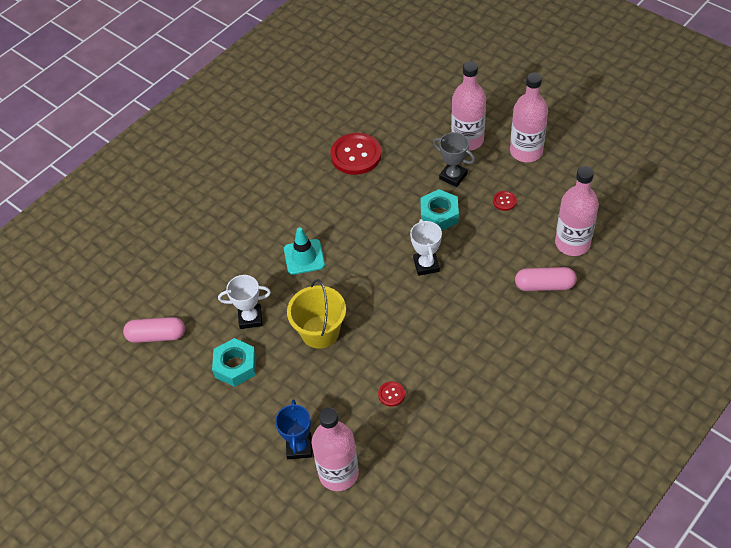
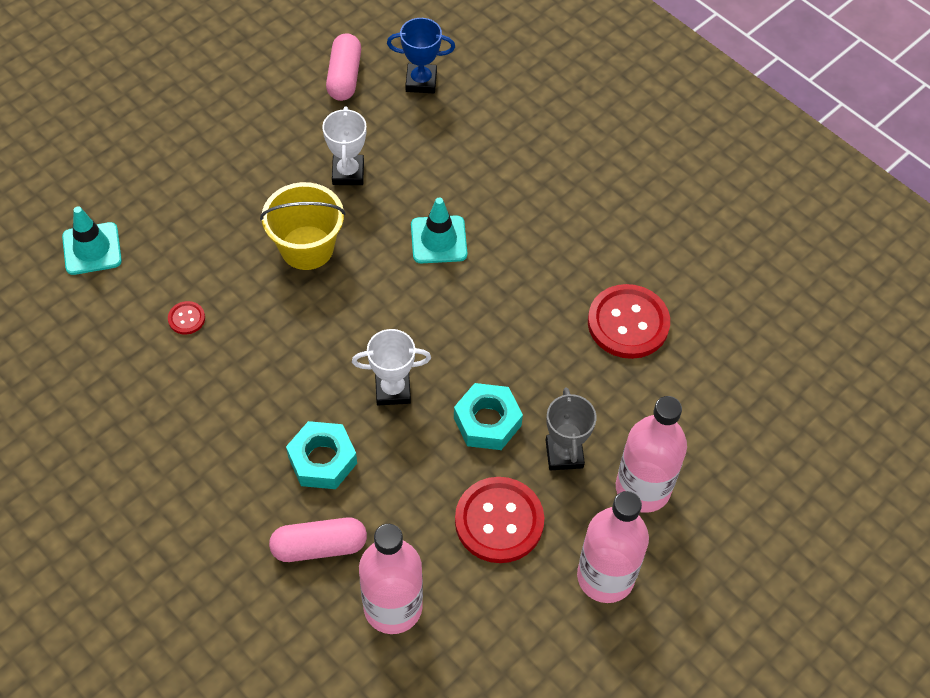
camera: 90 degrees right, 5 degrees up
(235, 366) = (277, 154): turquoise nut -> turquoise nut (322, 460)
(299, 447) = (141, 212): blue trophy -> blue trophy (421, 82)
(338, 473) = (92, 249): pink bottle -> turquoise traffic cone
(453, 176) = (564, 454): grey trophy -> grey trophy turned 45 degrees counterclockwise
(504, 201) = (499, 521): red button -> red button, size x2.24
(544, 285) = (319, 546): pink capsule -> pink capsule turned 75 degrees clockwise

